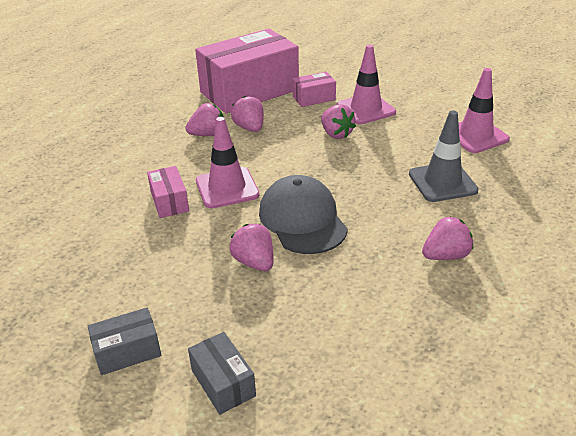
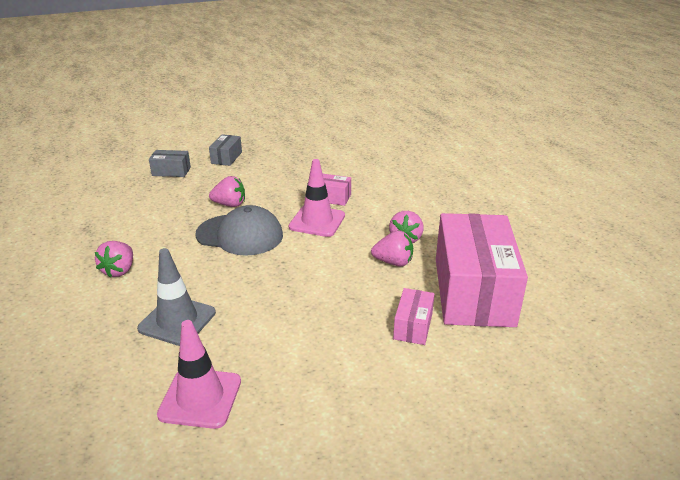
camera: 125 degrees right, 5 degrees down
(336, 134) = (325, 304): pink strawberry -> none
(366, 109) = (349, 350): pink traffic cone -> none

